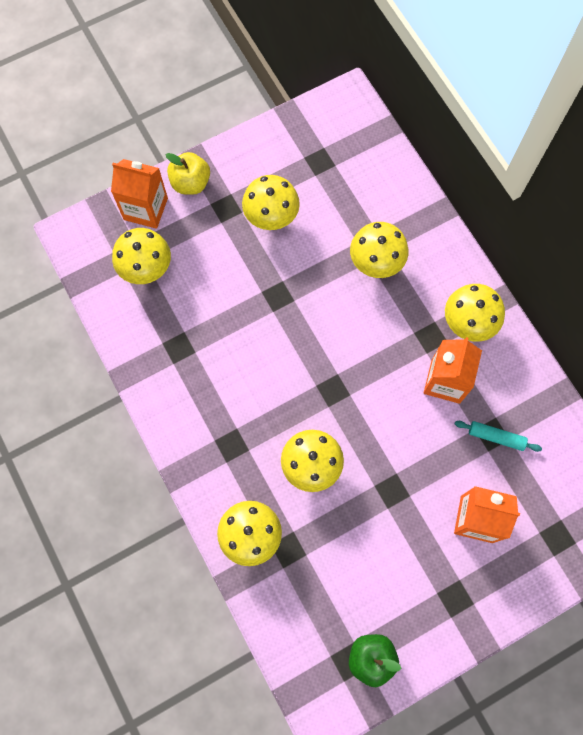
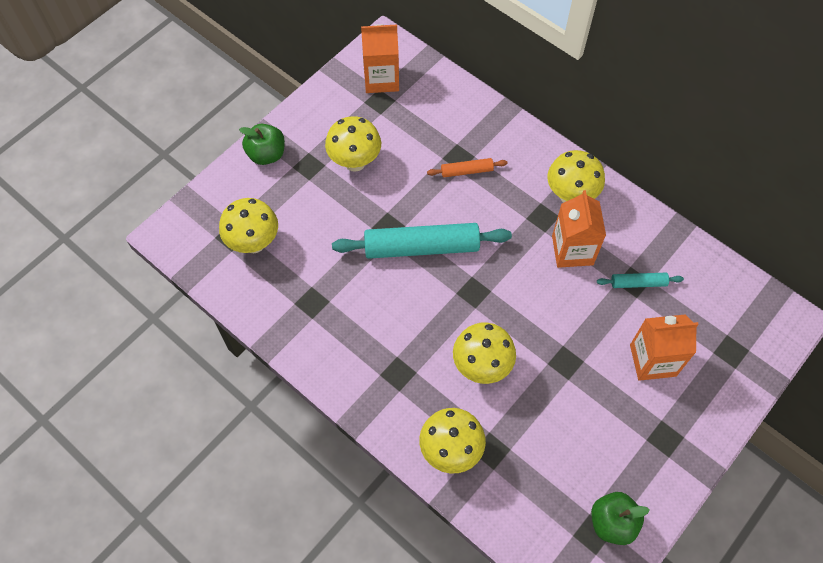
camera: 20 degrees left, 10 degrees down
(145, 209) = (232, 190): orange carton -> orange carton (381, 79)
(190, 183) = (266, 154): yellow apple -> green apple
(301, 328) = (421, 247): none -> turquoise rolling pin
(375, 264) = (467, 171): yellow mushroom -> orange rolling pin

